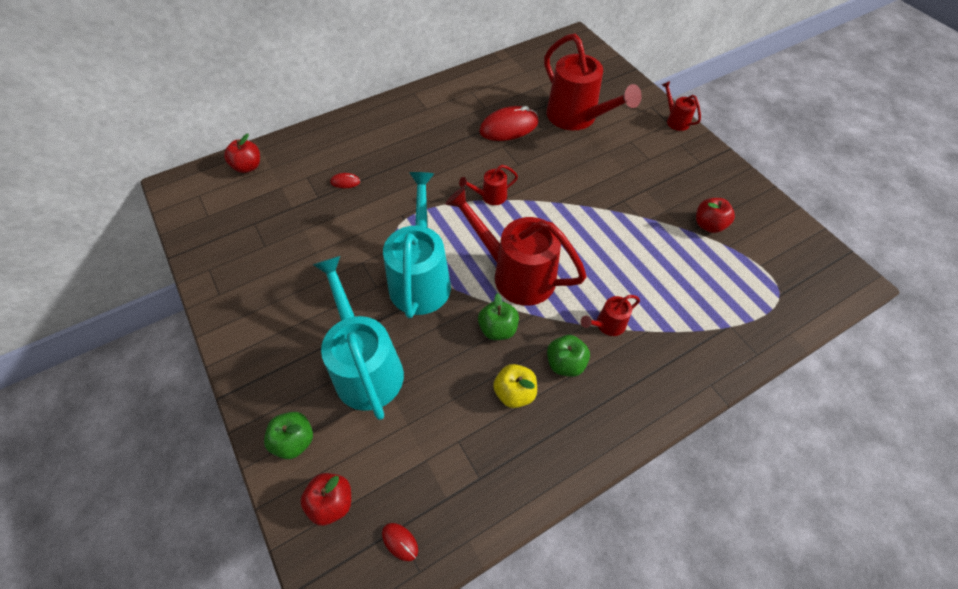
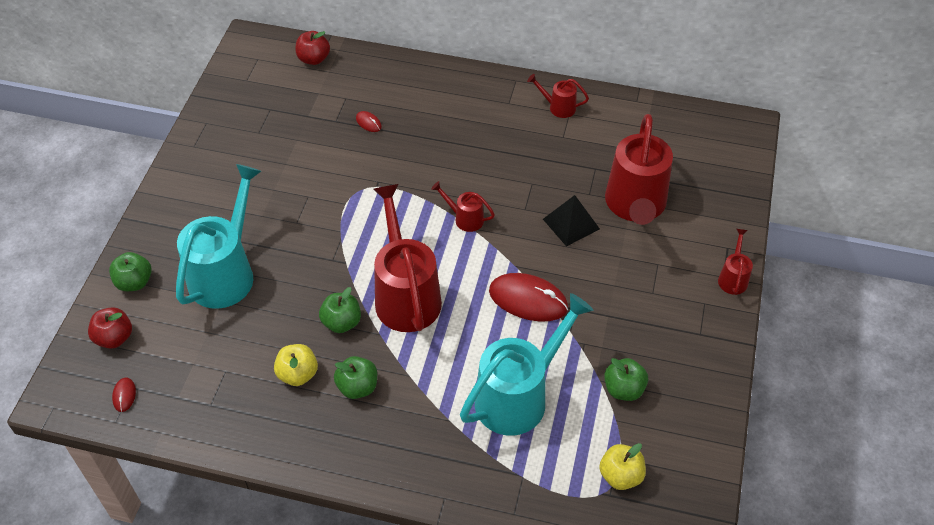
camera: 45 degrees right, 5 degrees down
(421, 278) = (334, 241): turquoise watering can -> turquoise watering can (519, 395)
(509, 127) = (560, 170): red mouse -> red mouse (528, 299)
(556, 153) = (571, 224): none -> black pyramid
(607, 325) = (424, 389): red watering can -> red watering can (558, 107)
(708, 225) = (623, 389): red apple -> green apple
(773, 276) = (620, 475): none -> yellow apple

